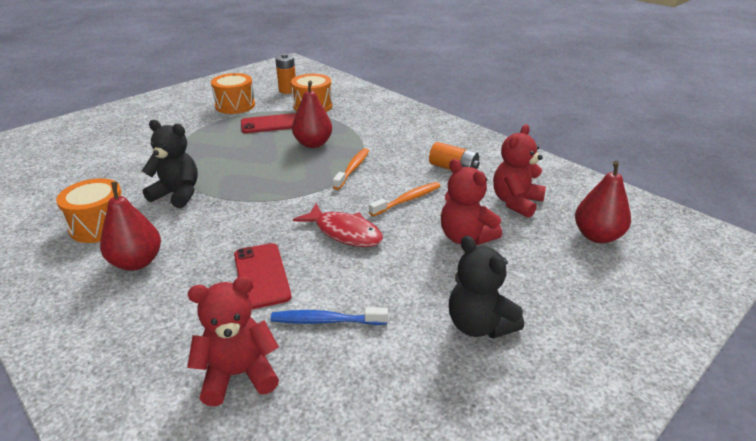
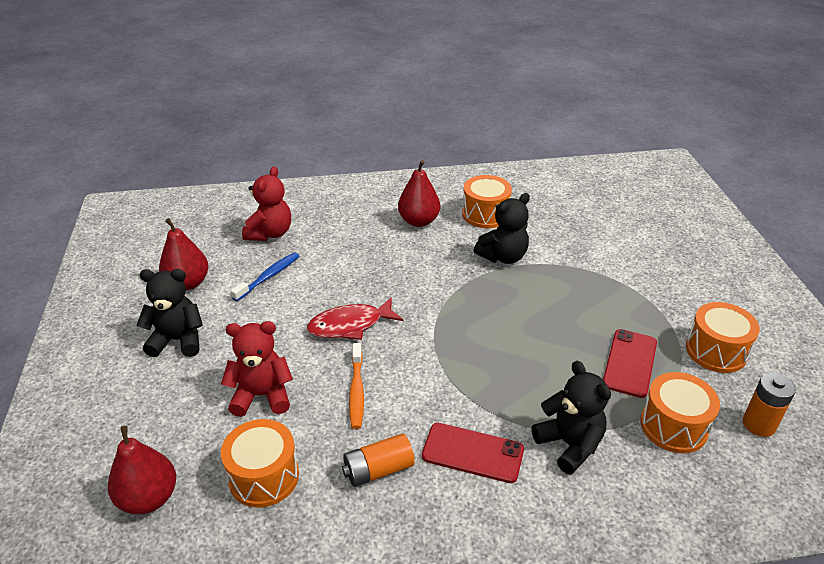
camera: 125 degrees right, 5 degrees up
(262, 275) = (344, 266): red phone -> red phone (472, 453)
(313, 144) = (543, 376): red pear -> red pear (188, 283)
(353, 169) = (455, 381): orange toothbrush -> none
(359, 125) = (569, 444): none -> black teddy bear
(516, 202) = (264, 476): red teddy bear -> orange drum

